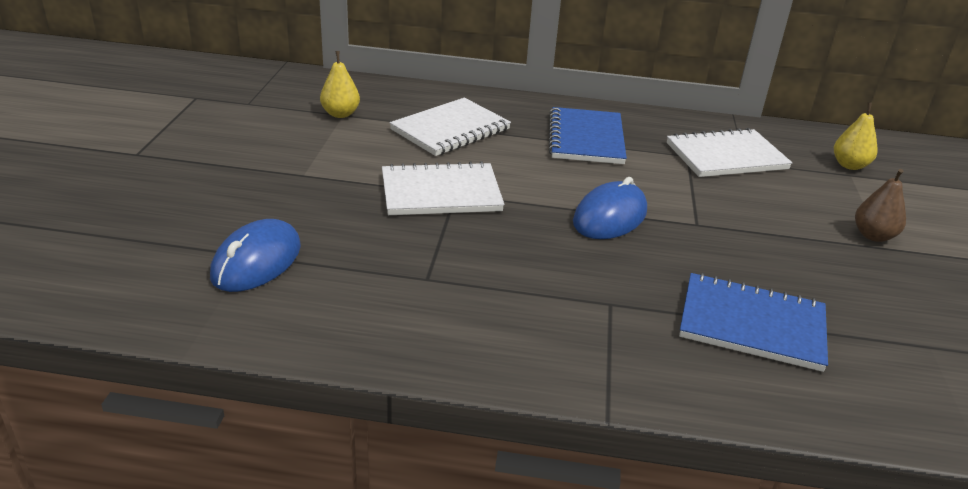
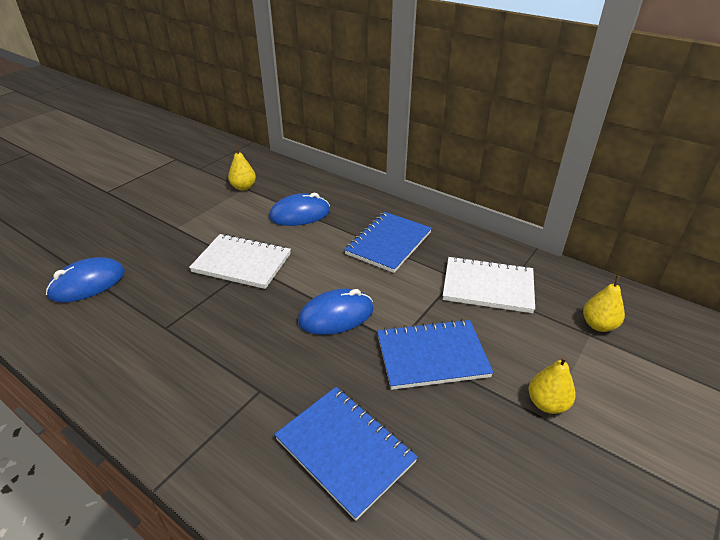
camera: 30 degrees right, 5 degrees up
(450, 130) = (300, 214): white notebook -> blue mouse
(741, 226) = (432, 356): none -> blue notebook
(873, 236) = (547, 403): brown pear -> yellow pear

